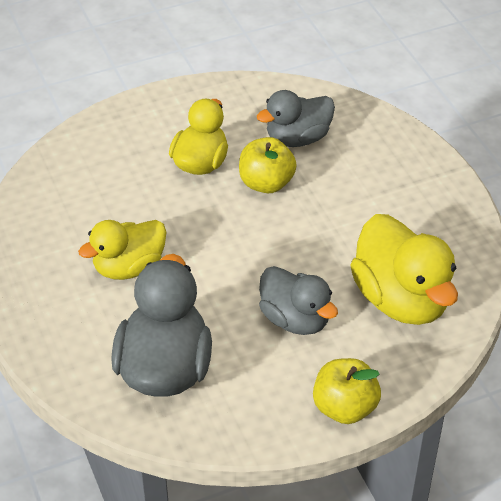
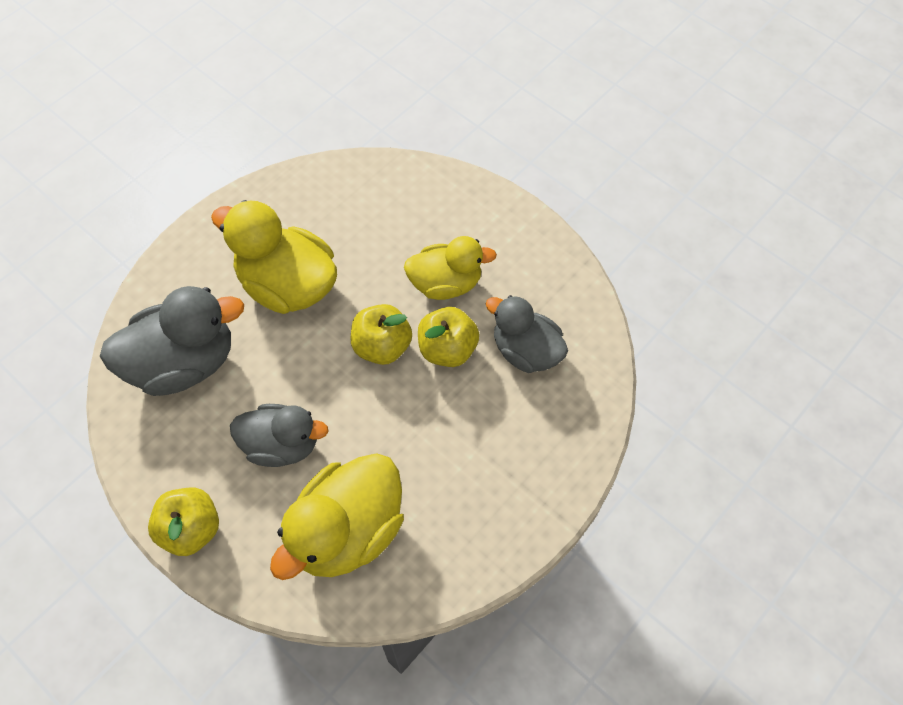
camera: 65 degrees right, 15 degrees up
(129, 267) = (287, 285): yellow duck -> yellow duck, size x1.51
(237, 223) = (382, 346): none -> yellow apple
(295, 319) = (282, 445): grey duck -> grey duck turned 105 degrees counterclockwise

